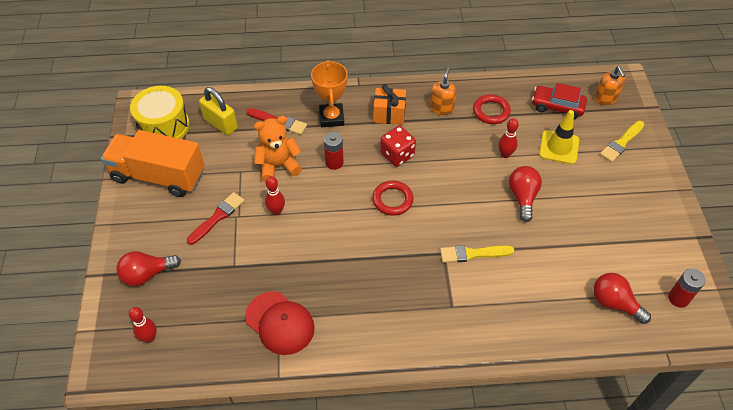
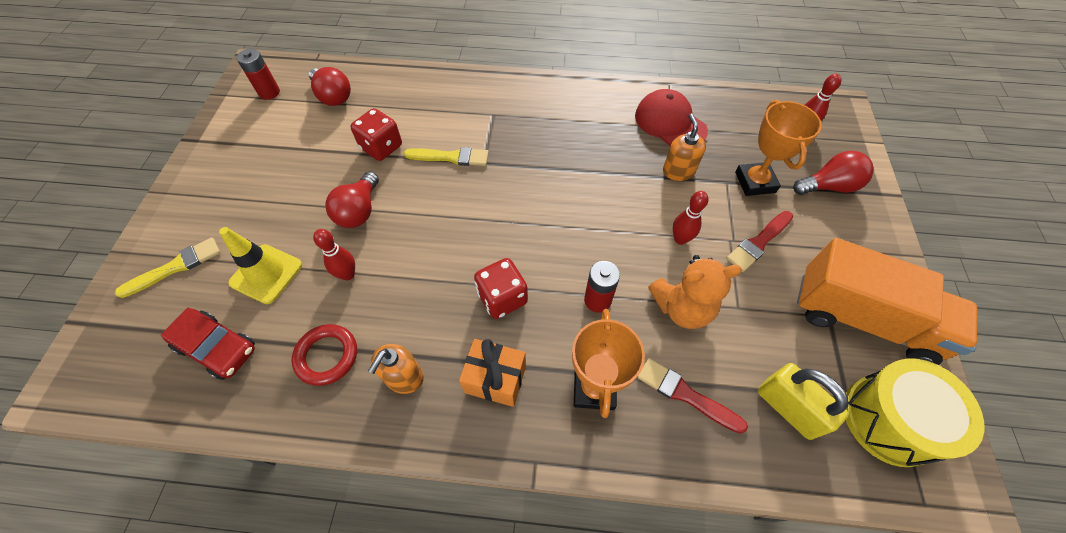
camera: 170 degrees left, 5 degrees up
(209, 269) = (755, 182): none -> orange trophy
(392, 200) = (526, 232): red ring -> none
(536, 254) = (381, 147): none -> red dice
(605, 99) = (130, 350): orange soap dispenser -> orange soap dispenser (678, 171)

